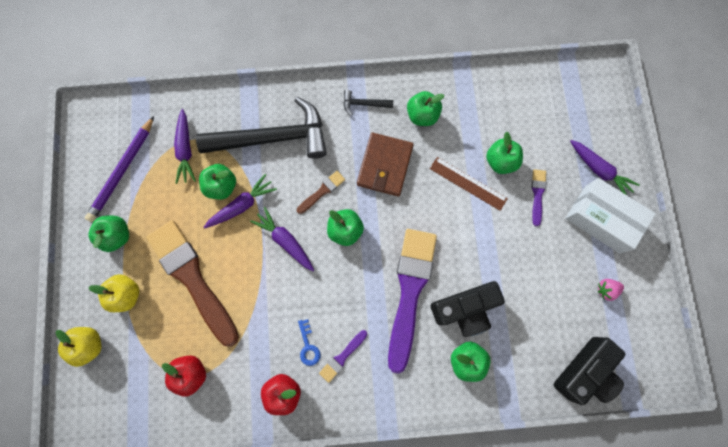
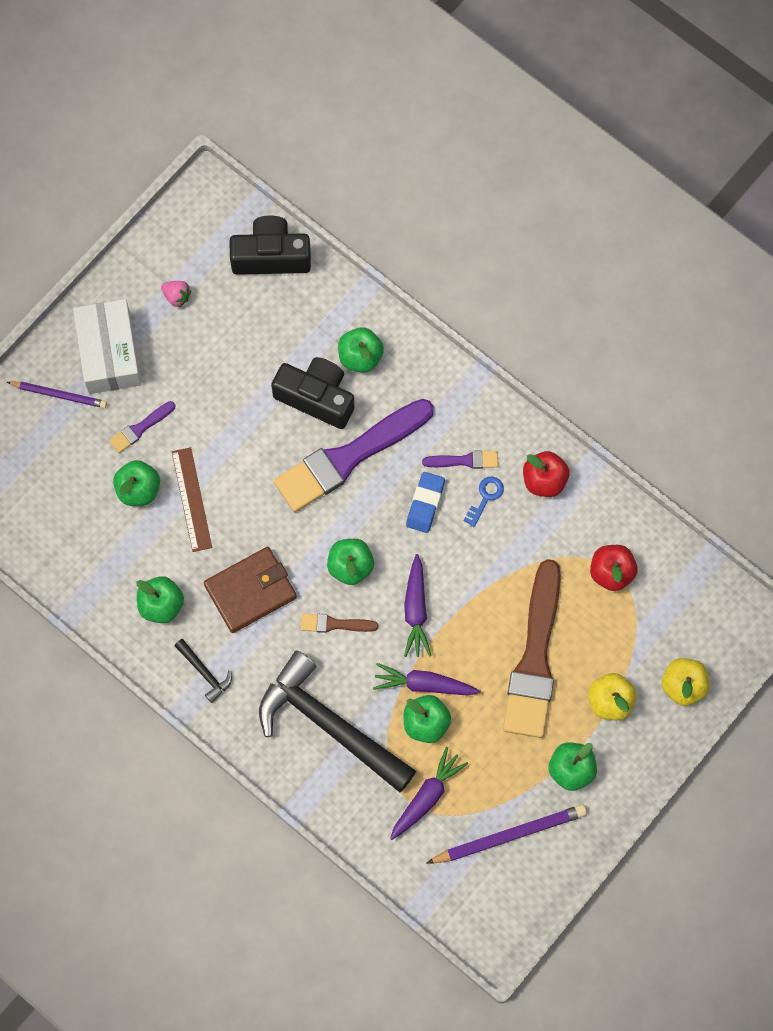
camera: 135 degrees left, 5 degrees down
(339, 307) = (425, 504): none -> blue eraser
(599, 170) = (59, 395): purple carrot -> purple pencil

